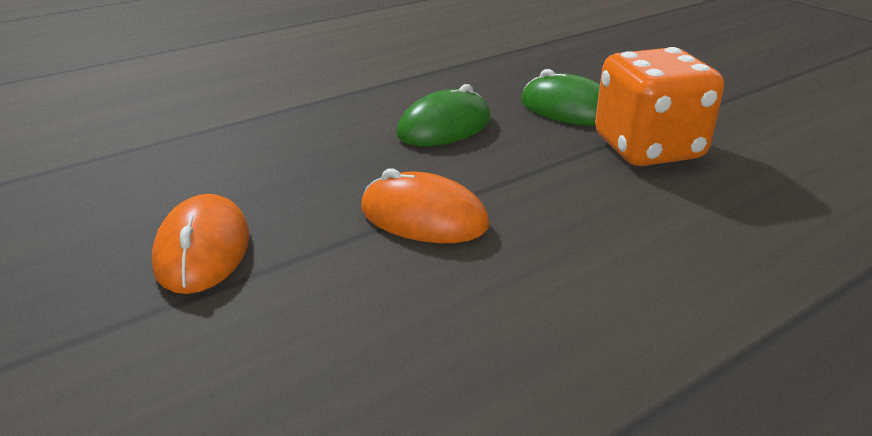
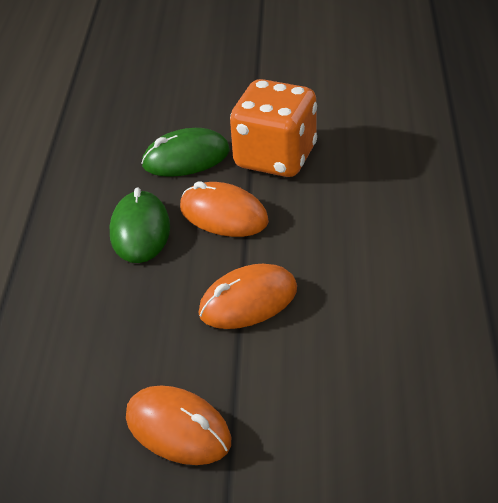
camera: 50 degrees left, 10 degrees up
(524, 155) = (223, 215): none -> orange mouse

